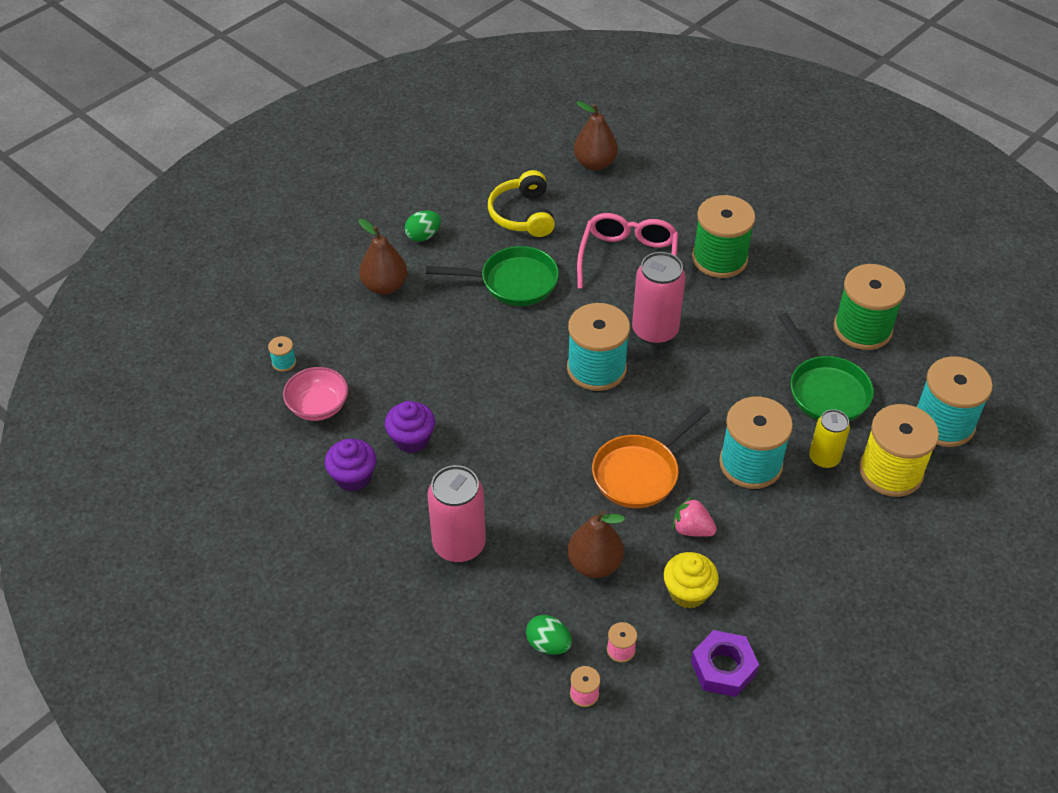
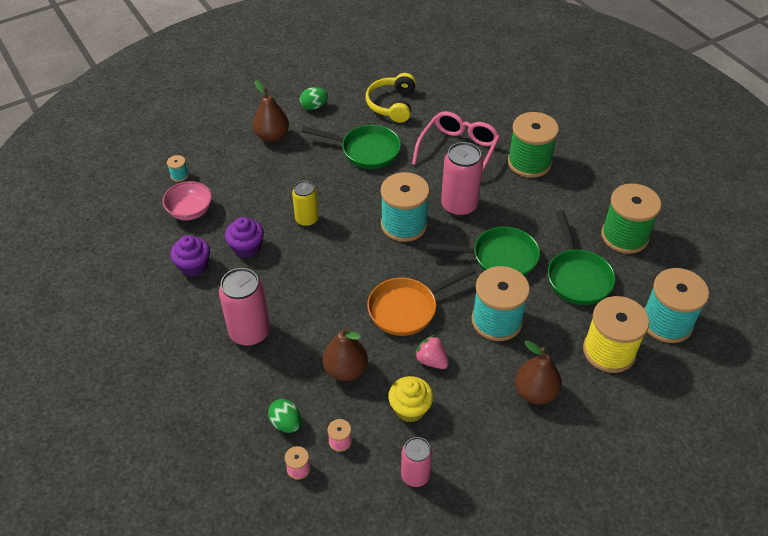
camera: 15 degrees right, 0 degrees up
(595, 163) = (459, 78): brown pear -> brown pear (535, 392)
(723, 668) = (415, 475): purple nut -> pink can
(726, 386) = (499, 258): none -> green pan
(824, 458) = (557, 329): yellow can -> yellow can (307, 219)

